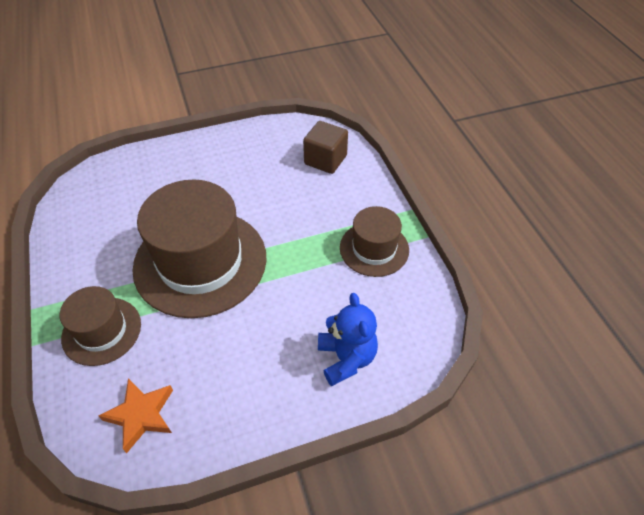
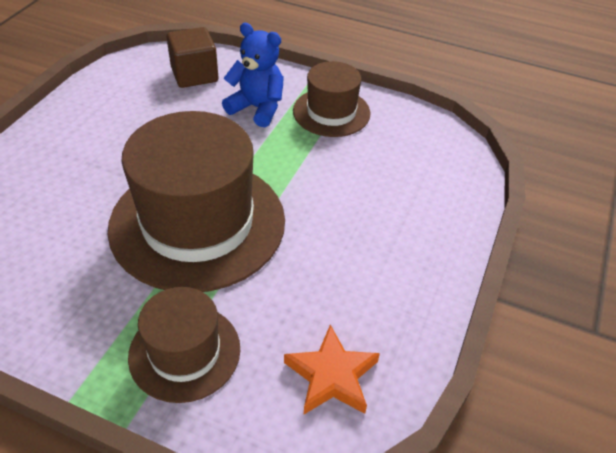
camera: 50 degrees left, 5 degrees down
(346, 358) = (422, 196): blue teddy bear -> blue teddy bear (257, 108)

